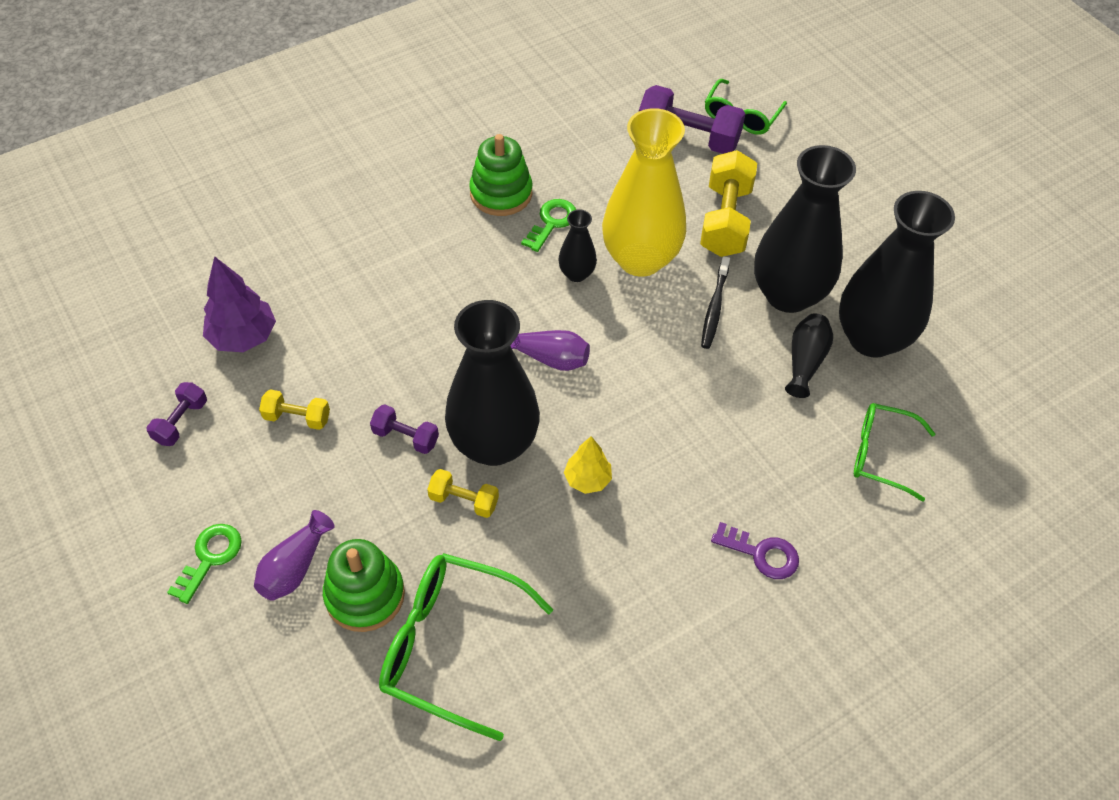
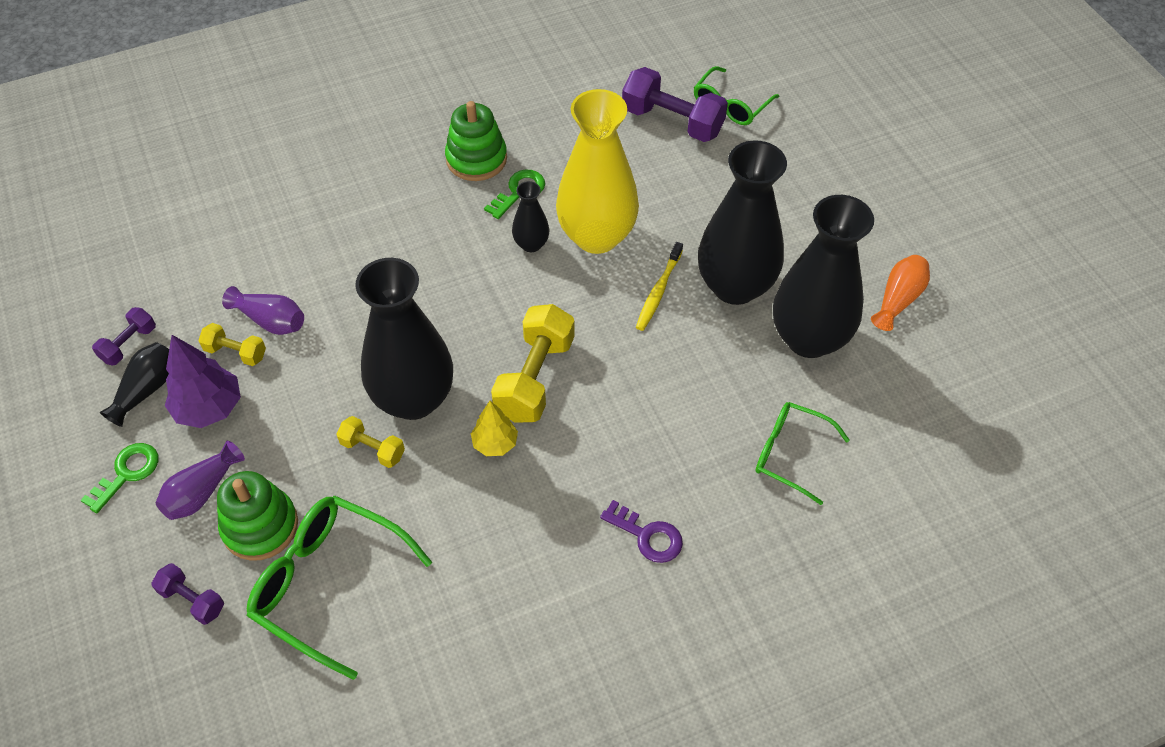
camera: 10 degrees right, 0 degrees up
(243, 337) = (203, 271): purple tree -> purple tree (209, 408)
(405, 437) = (332, 382): purple dumbbell -> purple dumbbell (192, 600)
(549, 358) = (485, 322): purple vase -> purple vase (270, 320)
(714, 308) = (658, 291): black toothbrush -> yellow toothbrush
(725, 220) = (690, 207): yellow dumbbell -> yellow dumbbell (535, 378)
(805, 361) = (736, 354): black vase -> black vase (146, 390)
(948, 290) = (898, 299): none -> orange vase

